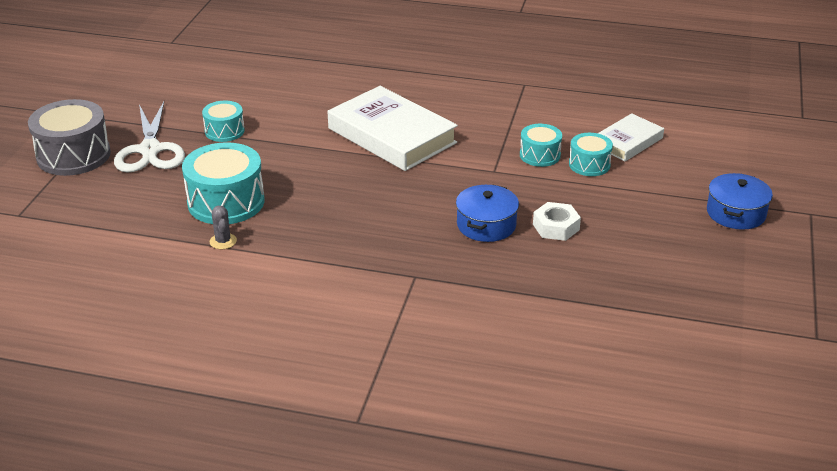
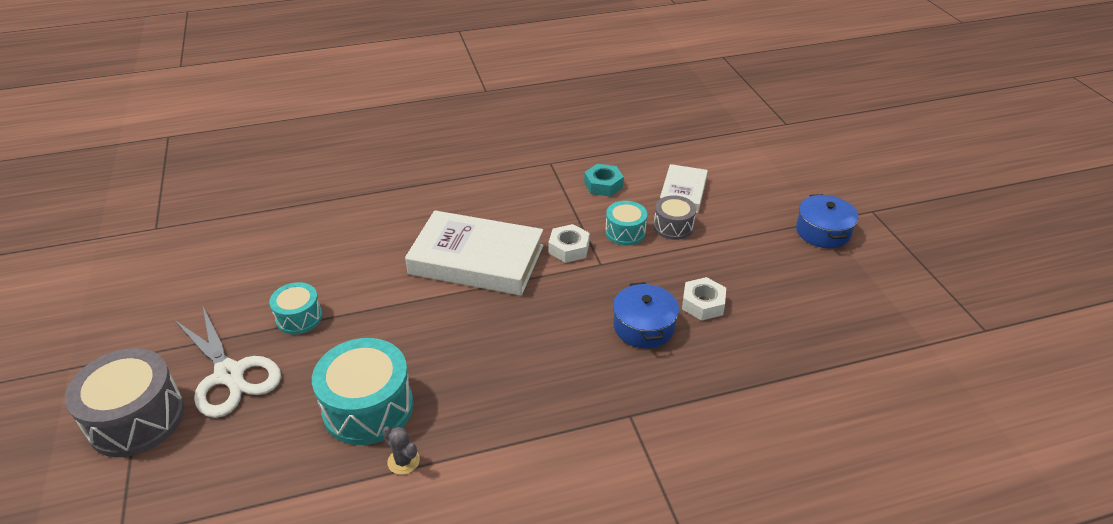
camera: 30 degrees left, 5 degrees up
(477, 151) = (569, 248): none -> white nut
(556, 114) = (603, 185): none -> turquoise nut
(589, 164) = (673, 226): turquoise drum -> grey drum

